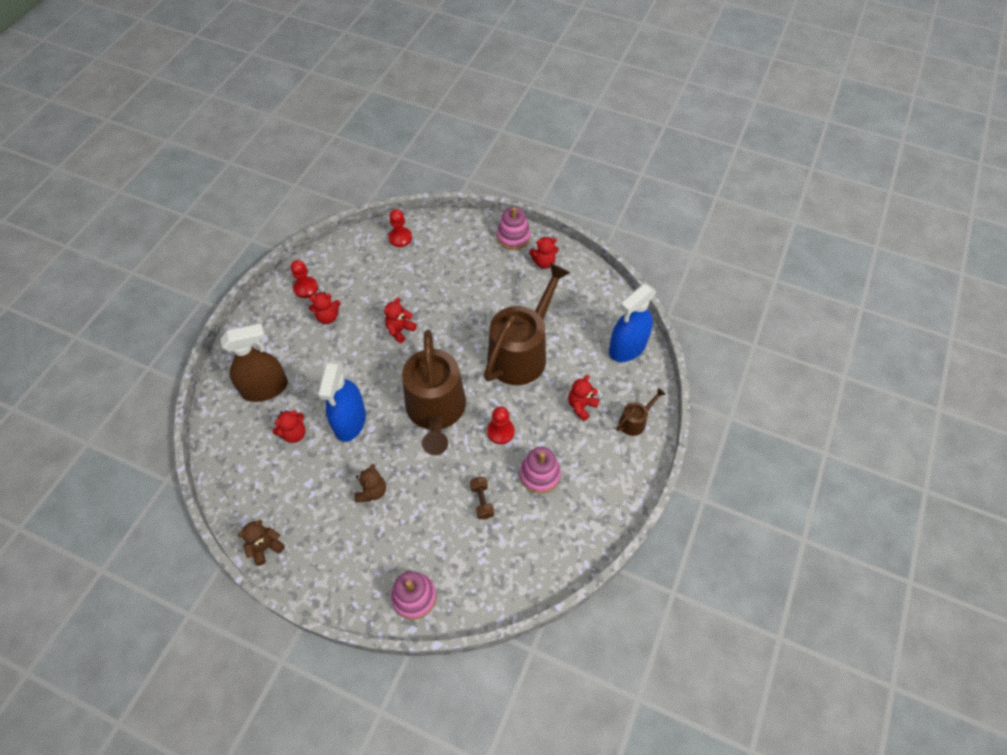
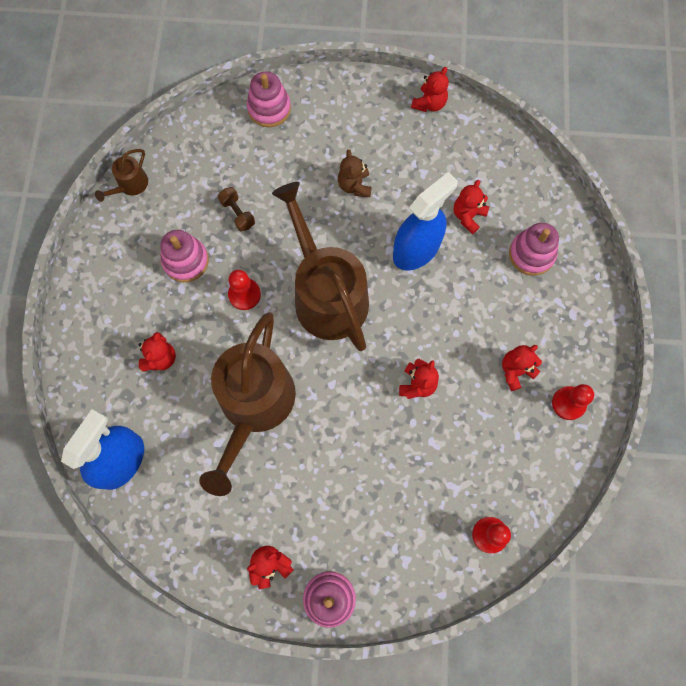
camera: 160 degrees right, 15 degrees up
(265, 388) = (531, 254): brown spray bottle -> pink stacking toy
(265, 547) = (429, 103): brown teddy bear -> red teddy bear
(350, 421) = (416, 250): blue spray bottle -> blue spray bottle turned 60 degrees clockwise
(635, 421) = (93, 360): brown watering can -> brown watering can (130, 185)

